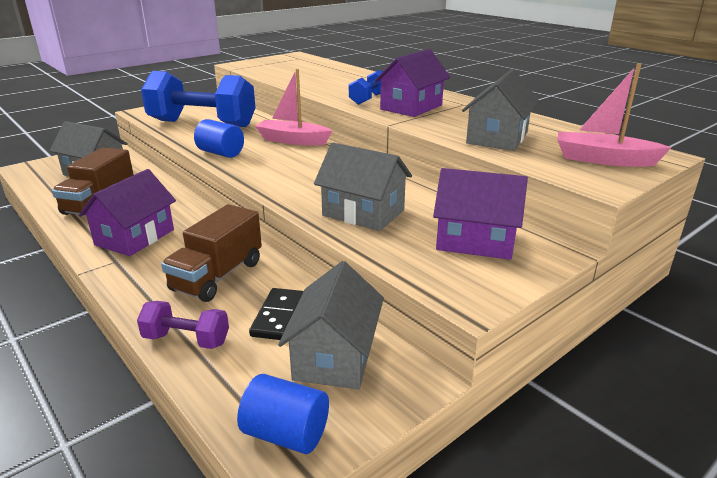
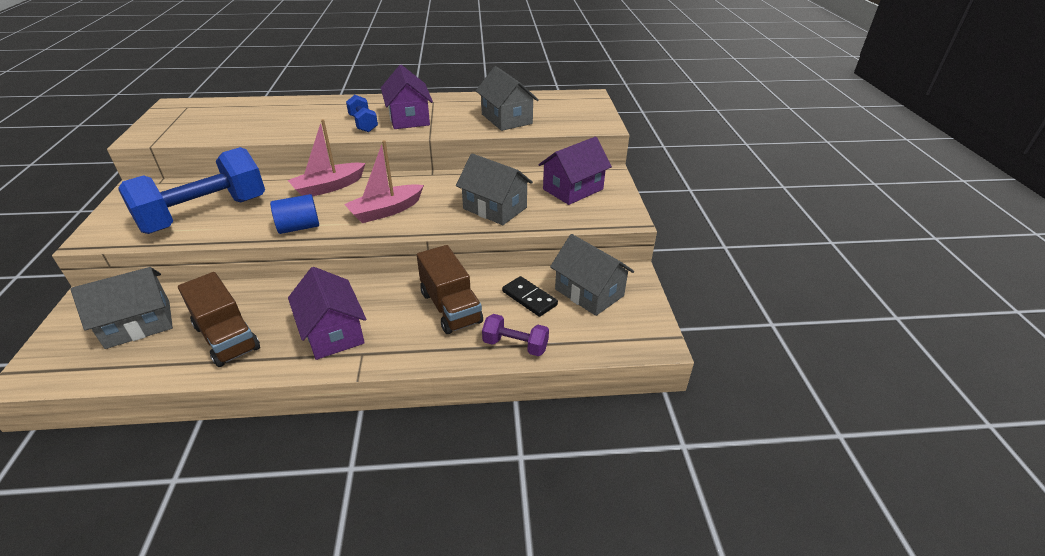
camera: 55 degrees left, 10 degrees up
(186, 340) = (515, 345): purple dumbbell -> purple dumbbell turned 60 degrees clockwise
(286, 434) = (636, 334): blue cylinder -> none
(363, 213) = (495, 208): grey house -> grey house turned 60 degrees clockwise
(604, 160) = (576, 109): pink boat -> pink boat (386, 211)

